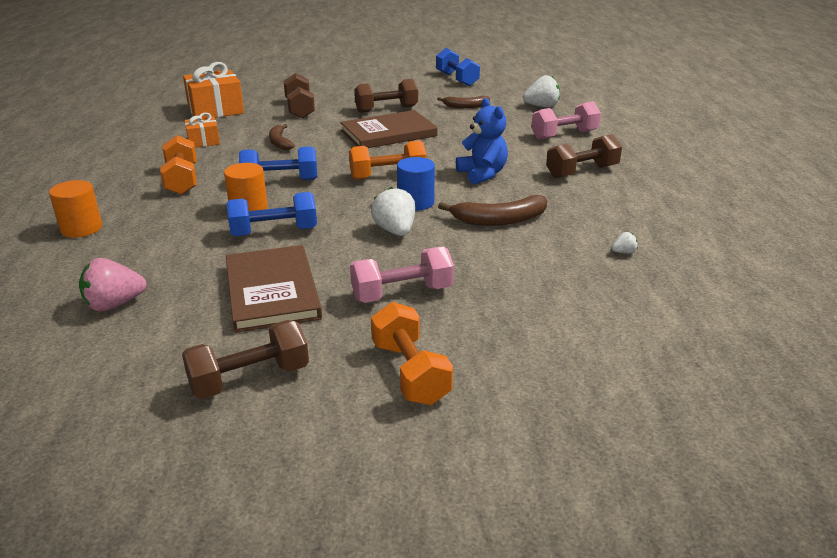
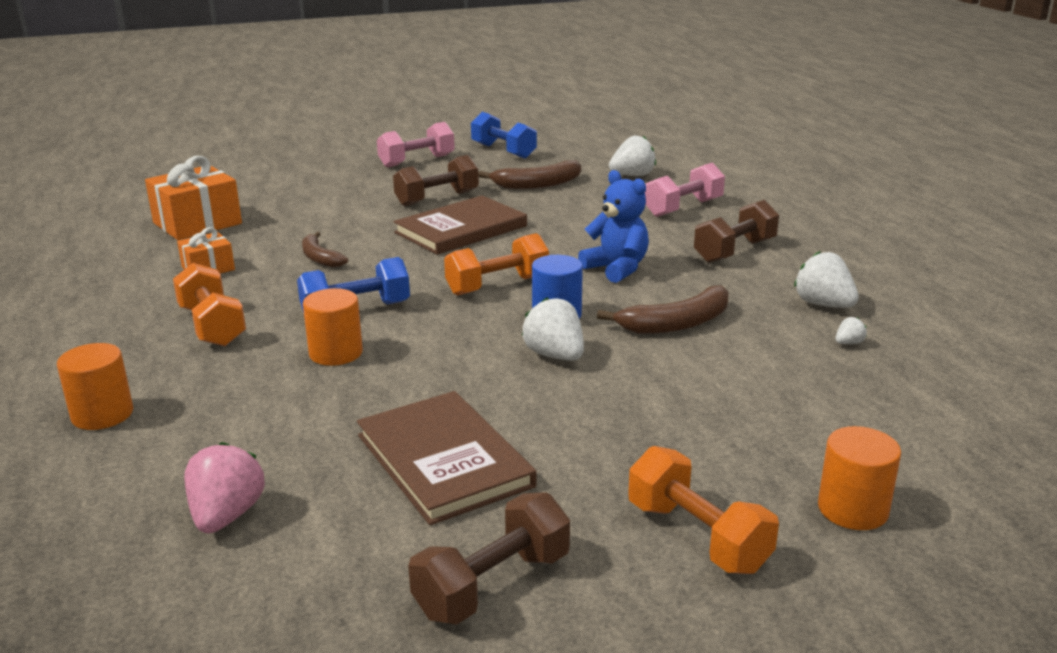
camera: 15 degrees left, 5 degrees down
(114, 304) = (226, 516): pink strawberry -> pink strawberry turned 135 degrees clockwise
(274, 232) = (393, 379): blue dumbbell -> none
(300, 109) = (318, 210): brown dumbbell -> none
(402, 293) = (618, 436): pink dumbbell -> pink dumbbell (417, 161)
(465, 106) = (537, 184): brown banana -> brown banana, size x1.52
(538, 374) = (852, 509): none -> orange cylinder
(624, 221) = (823, 305): none -> white strawberry

